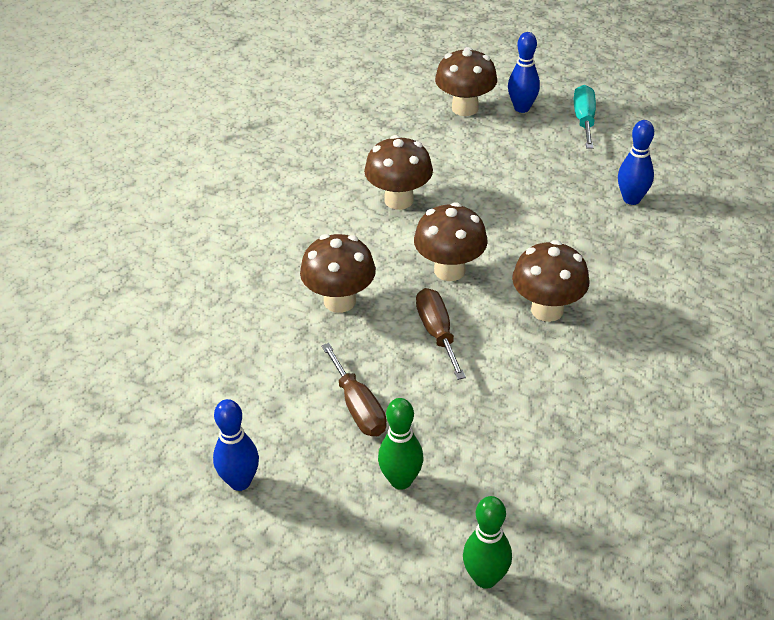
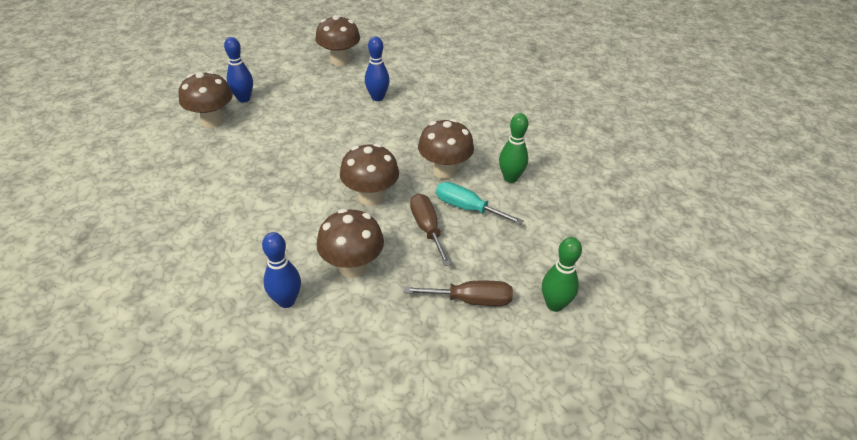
camera: 65 degrees left, 0 degrees up
(240, 482) = (506, 407): blue bowling pin -> blue bowling pin (286, 301)
(399, 200) = (273, 191): brown mushroom -> brown mushroom (339, 60)
(437, 333) = (427, 228): brown screwdriver -> brown screwdriver turned 60 degrees clockwise
(485, 578) = (656, 296): green bowling pin -> green bowling pin (510, 178)
(584, 120) = (286, 82): turquoise screwdriver -> turquoise screwdriver (467, 208)

